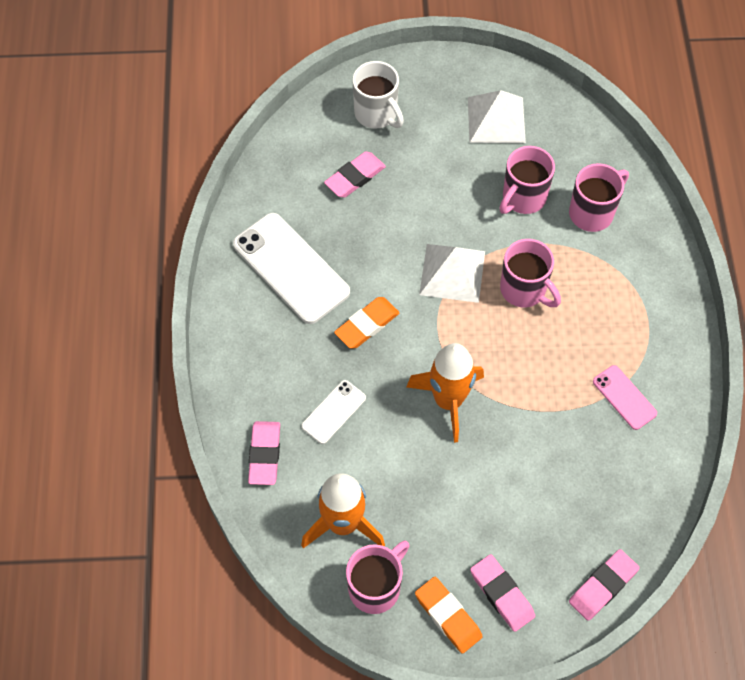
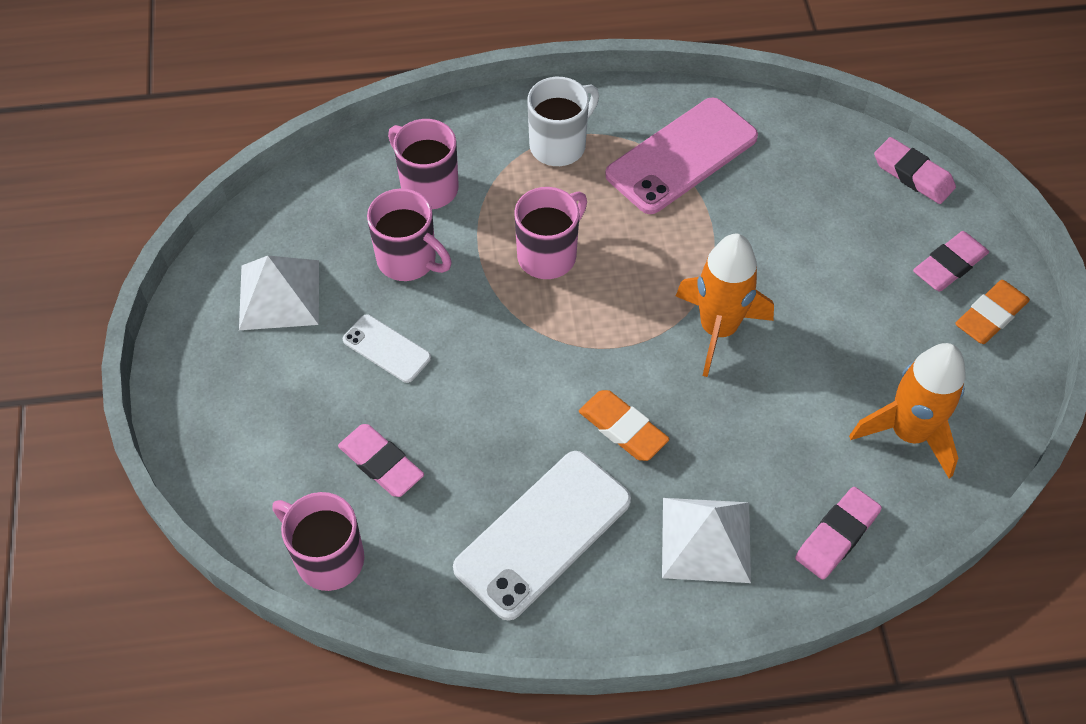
camera: 95 degrees left, 5 degrees down
(264, 455) = (837, 536): pink eraser -> pink eraser turned 45 degrees counterclockwise
(334, 412) = (758, 457): white phone -> white phone (386, 349)
(376, 587) = (978, 391): pink mug -> pink mug (328, 558)
(377, 114) = (266, 444): white mug -> white mug (559, 145)
(452, 272) = (531, 334): white pyramid -> white pyramid (706, 539)
(624, 397) = (681, 156): pink phone -> pink phone, size x1.94

